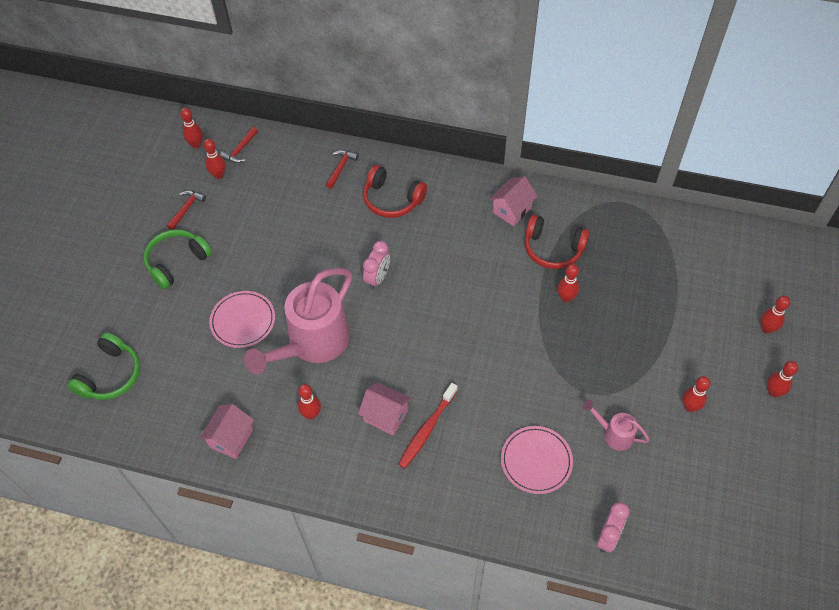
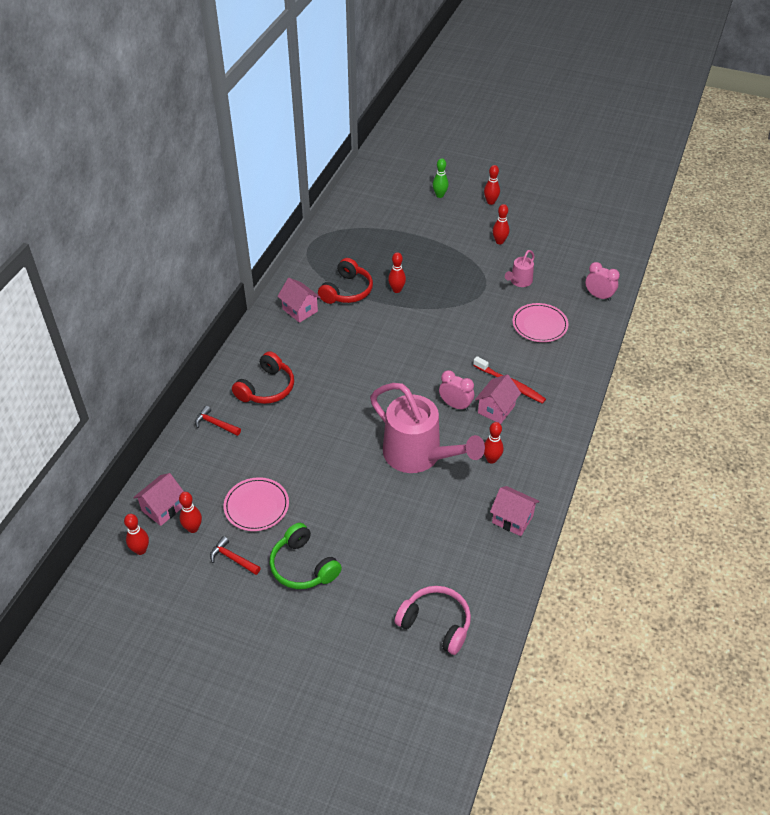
camera: 85 degrees left, 10 degrees down
(110, 375) = (435, 624): green headphones -> pink headphones
(240, 150) = (163, 508): red hammer -> pink house
(243, 321) = (386, 508): pink plate -> pink plate (256, 506)
(378, 278) = (355, 405): pink clock -> pink clock (455, 405)
(766, 329) = (440, 195): red bowling pin -> green bowling pin

